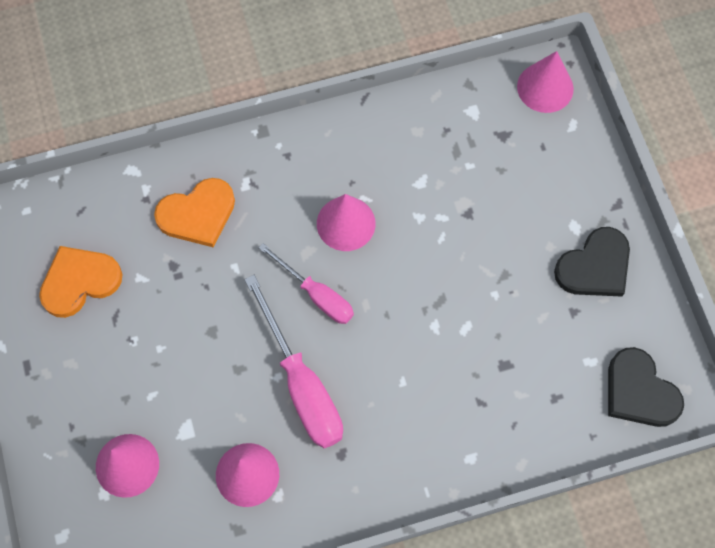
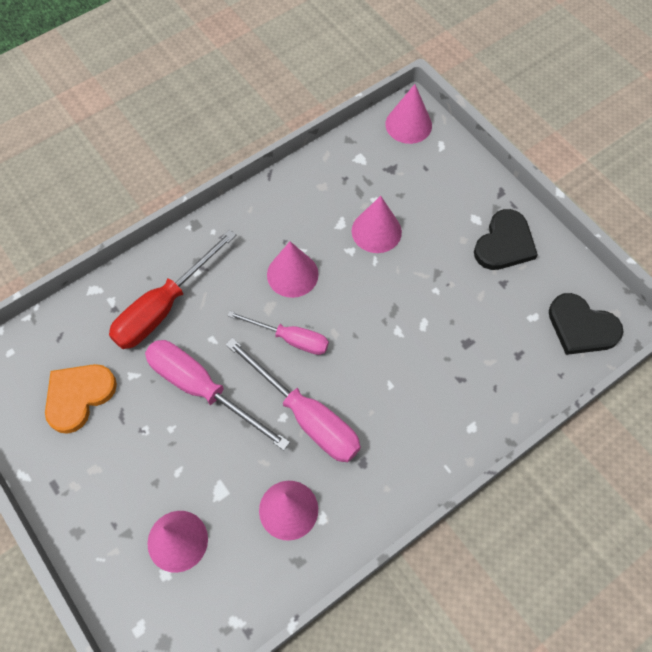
camera: 20 degrees left, 5 degrees down
(197, 214) = (164, 307): orange heart -> red screwdriver
(206, 318) = (202, 389): none -> pink screwdriver
(457, 204) = (376, 231): none -> pink cone

